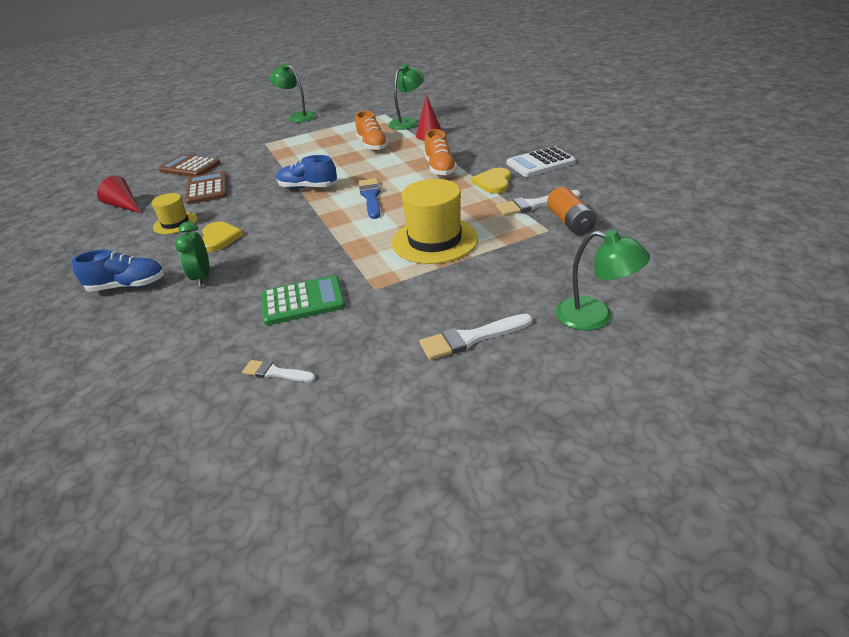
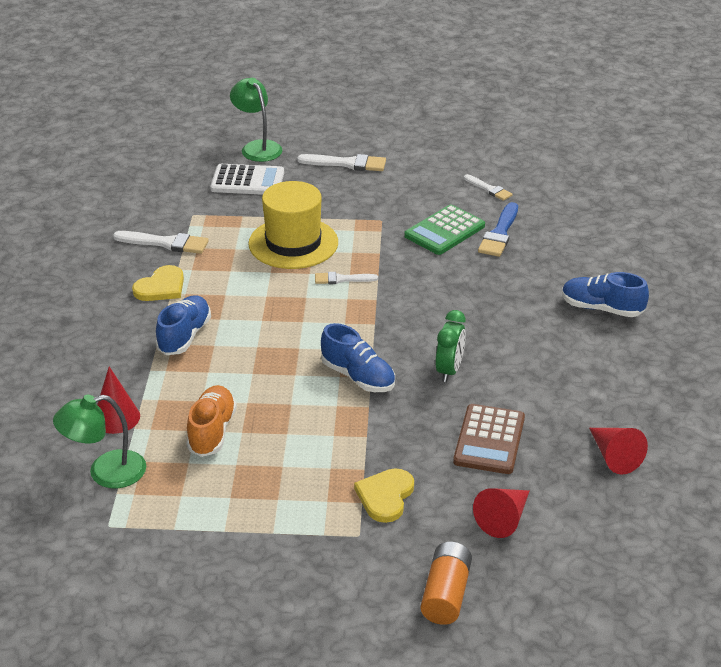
camera: 155 degrees left, 0 degrees up
(175, 223) = (543, 384): yellow hat -> none
(190, 167) = (504, 519): brown calculator -> red cone
(202, 277) = (525, 289): green clock -> green clock (449, 370)
(219, 238) = (496, 334): yellow heart -> yellow heart (385, 496)
(297, 117) = (251, 613): green lamp -> none
(303, 301) = (444, 231): green calculator -> green calculator turned 60 degrees counterclockwise
(367, 231) = (342, 279): none -> white brush
(371, 197) = (300, 325): blue brush -> blue brush (499, 233)
(440, 168) = (184, 336): orange shoe -> blue shoe
(540, 163) = (79, 293): white calculator -> white calculator (247, 181)
(570, 222) = (166, 214): orange battery -> orange battery (446, 594)

